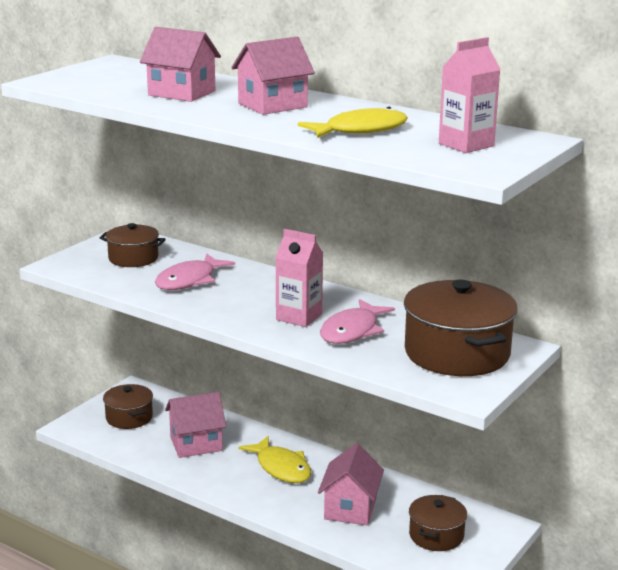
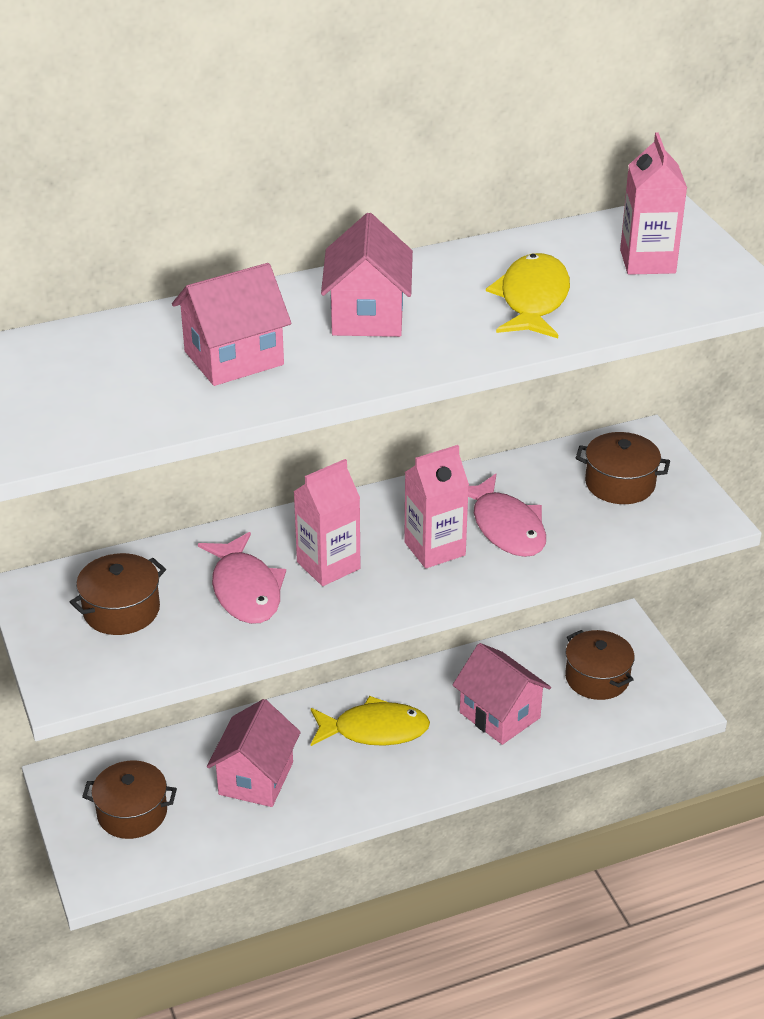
camera: 55 degrees left, 15 degrees up
(241, 294) = (328, 565): none -> pink carton
(457, 353) = (620, 483): brown pot -> brown pot, size x0.56

